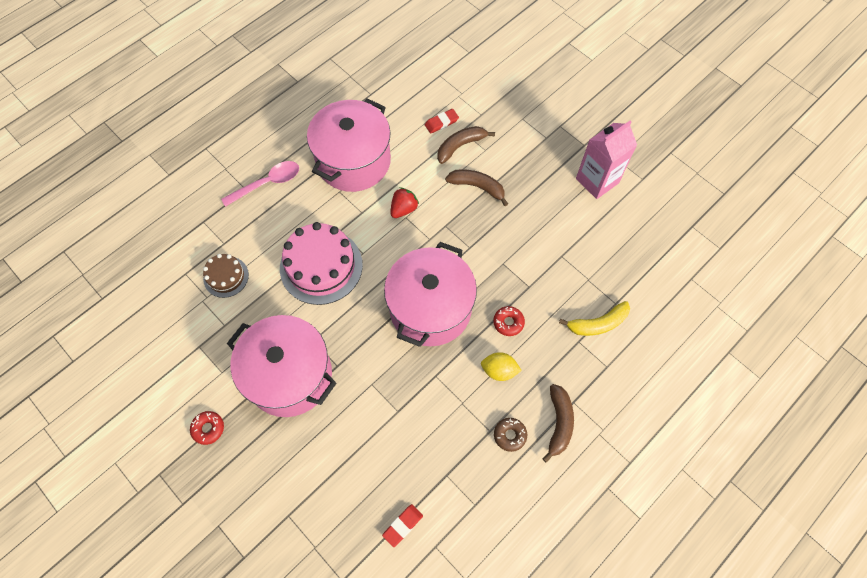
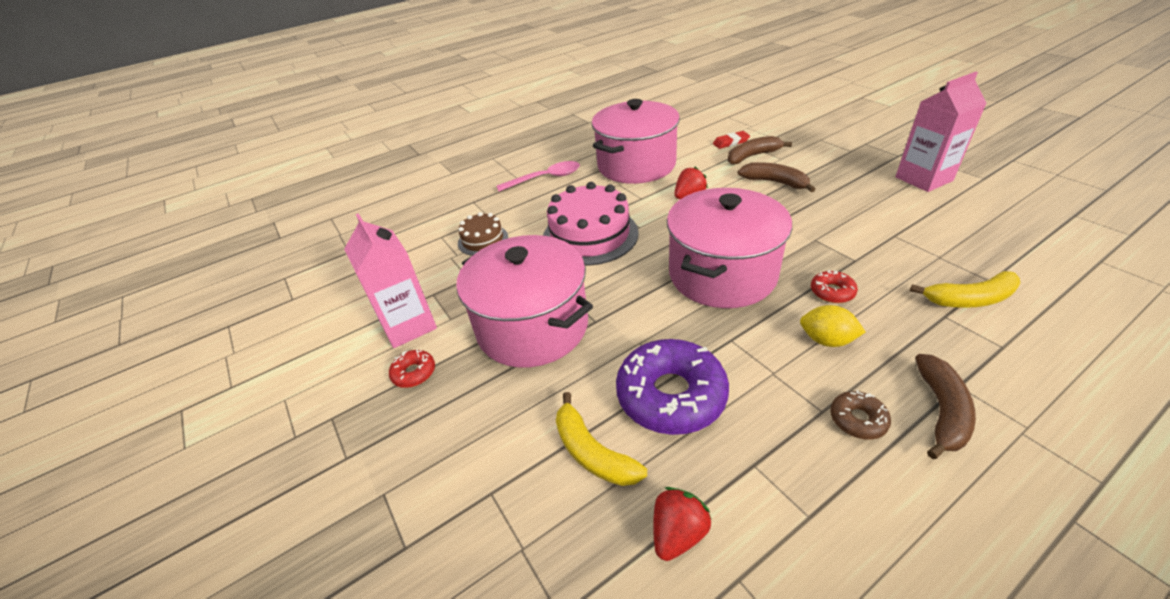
camera: 15 degrees right, 25 degrees down
(189, 383) = (408, 325): none -> pink carton
(348, 479) = (592, 452): none -> yellow banana
(395, 429) = (671, 395): none -> purple donut
(402, 525) = (678, 533): red eraser -> red strawberry

